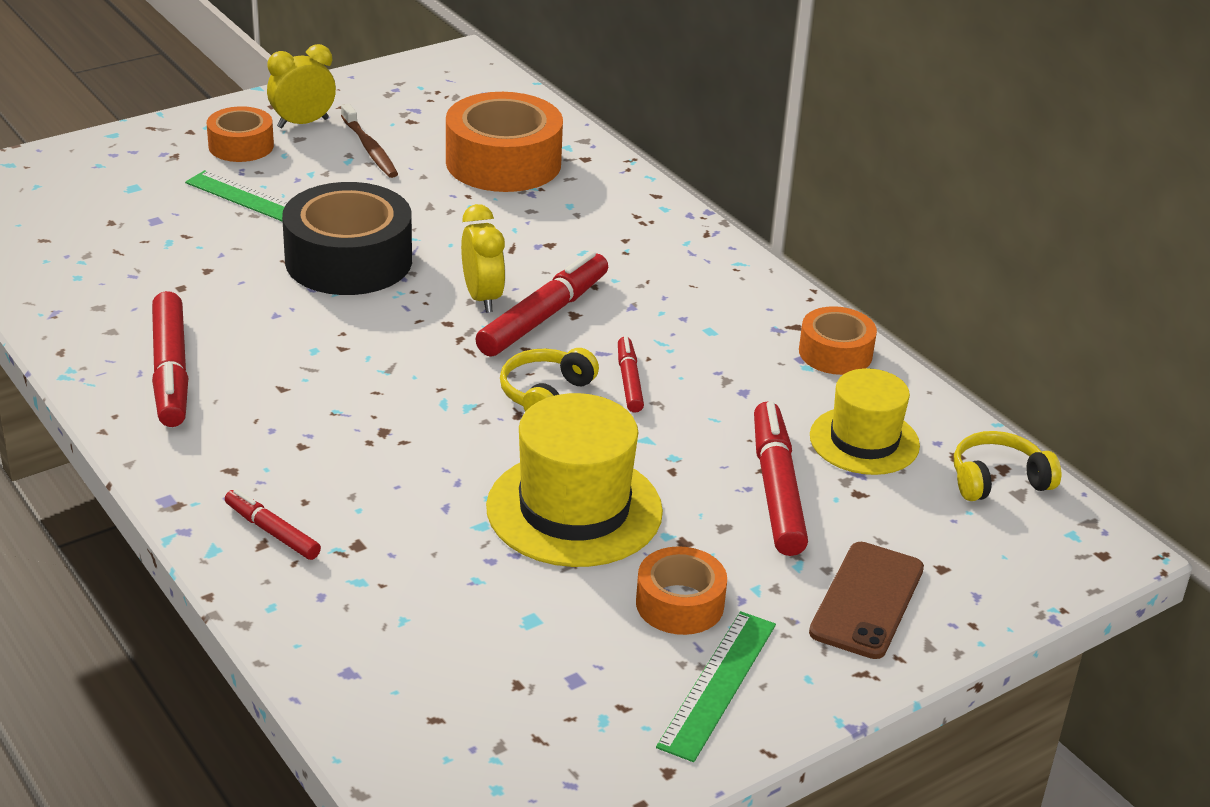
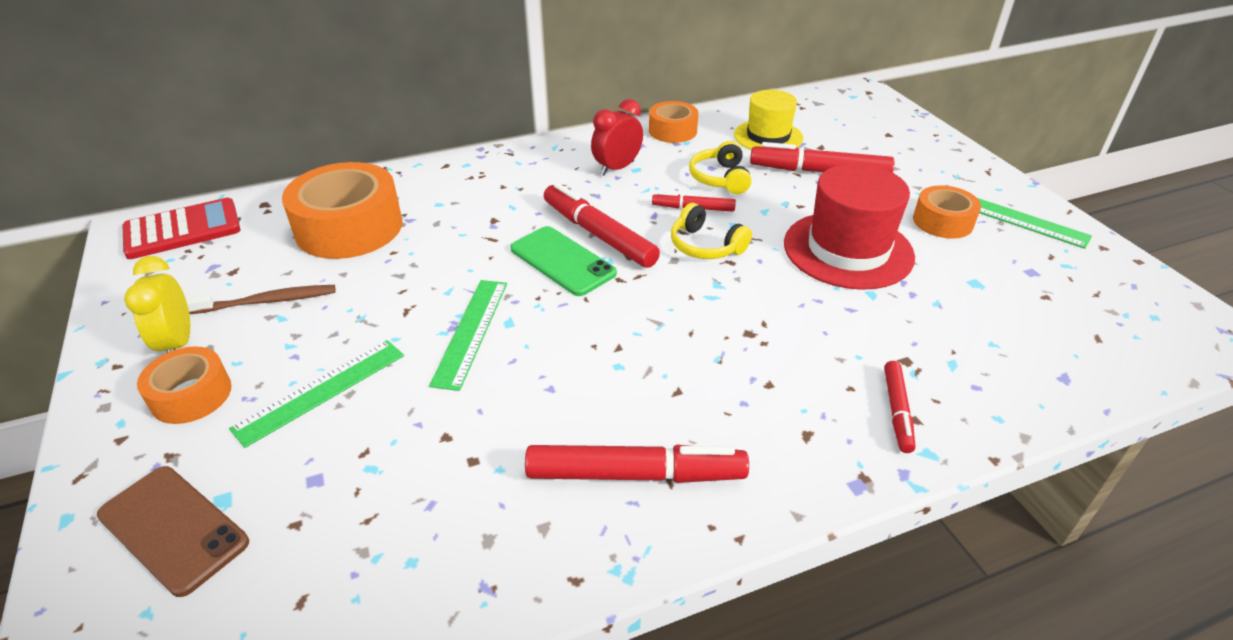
camera: 75 degrees left, 5 degrees up
(272, 532) = (897, 411): red marker -> red marker turned 45 degrees counterclockwise
(348, 260) = (471, 332): black tape -> green ruler
(469, 80) = (182, 230): none -> red calculator
(482, 298) = (562, 261): yellow clock -> green phone
(574, 509) = (848, 250): yellow hat -> red hat
(705, 315) = (617, 168): none -> red clock
(867, 600) = (923, 160): brown phone -> brown phone (173, 528)
(998, 480) = (806, 106): yellow headphones -> yellow headphones (720, 178)

